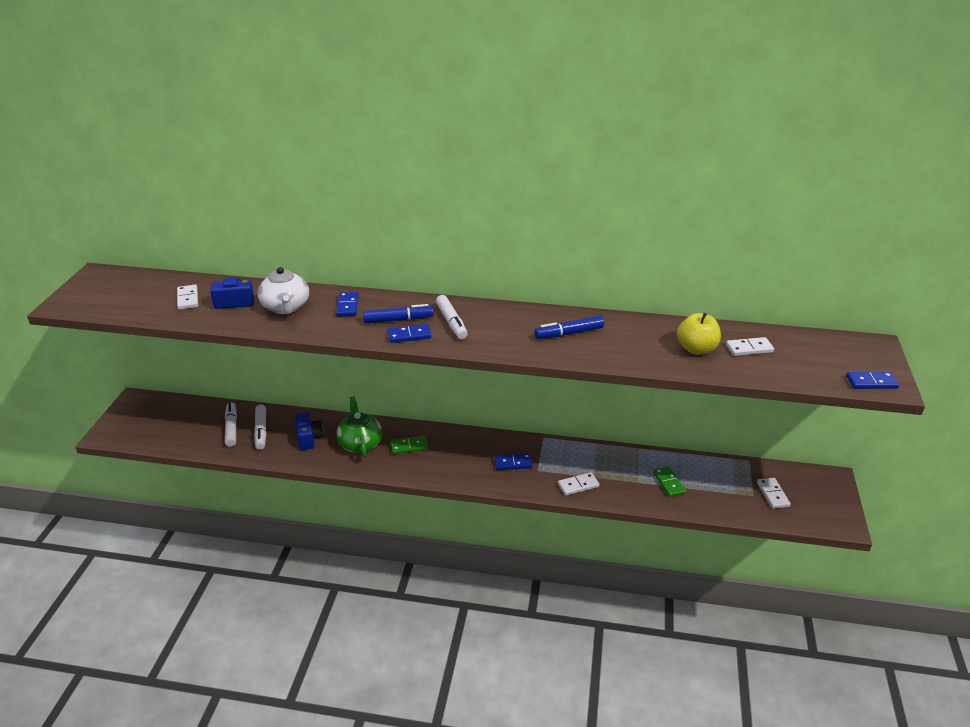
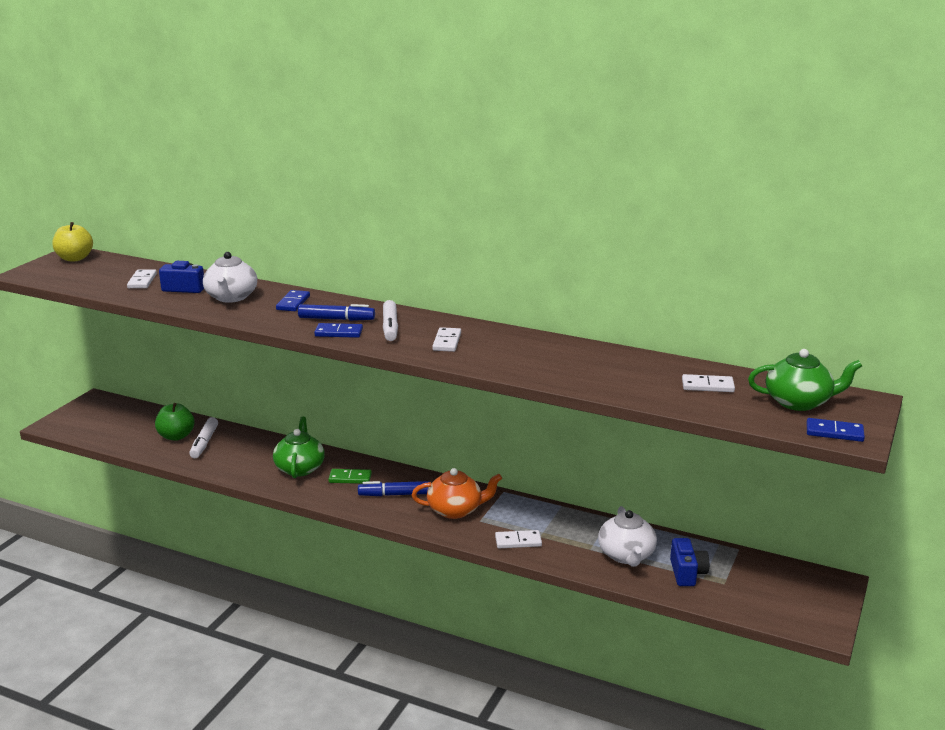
camera: 15 degrees right, 10 degrees down
(231, 428) = (176, 436): white marker -> green apple
(309, 438) = (249, 456): blue camera -> blue camera (687, 573)
(513, 463) = (456, 510): blue domino -> orange teapot
(569, 333) = (510, 350): blue marker -> blue marker (394, 494)
(668, 483) = (626, 555): green domino -> white teapot
(696, 349) = (644, 379): yellow apple -> yellow apple (75, 258)
(772, 494) = (749, 586): white domino -> white domino (447, 342)
(827, 354) = (799, 402): none -> green teapot

